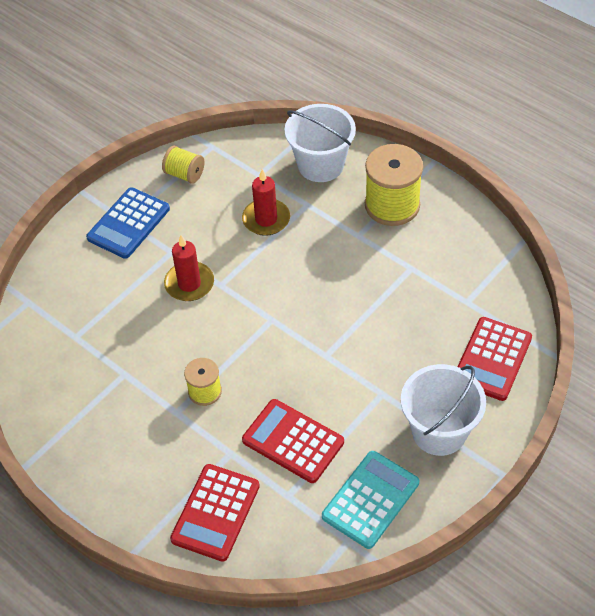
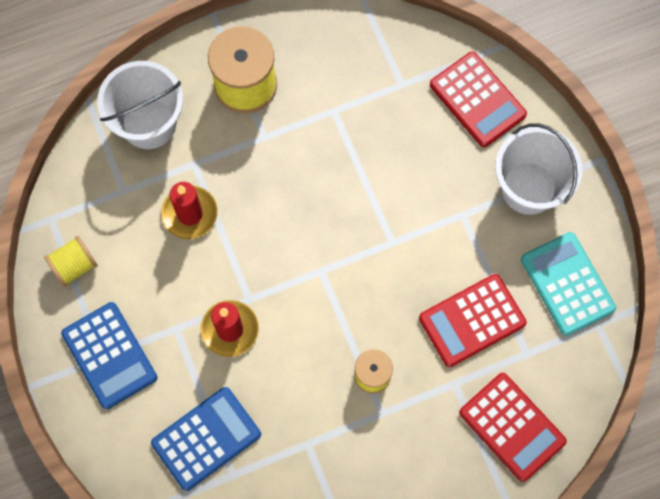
camera: 65 degrees left, 20 degrees up
(95, 308) = (206, 438): none -> blue calculator

